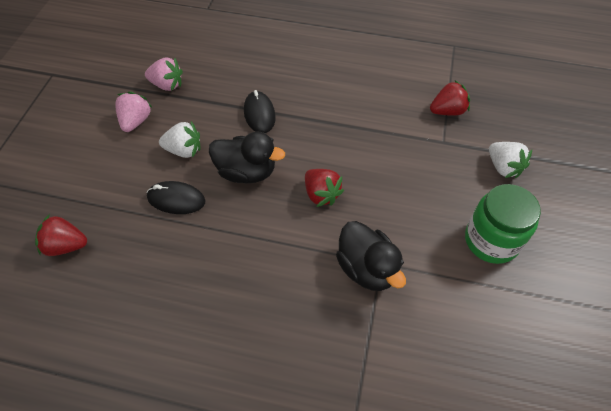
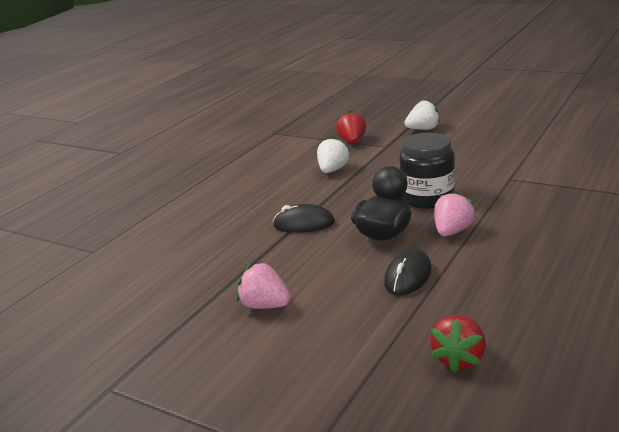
camera: 70 degrees left, 30 degrees down
(167, 85) = (214, 282): pink strawberry -> pink strawberry (452, 231)
(184, 150) = (334, 271): white strawberry -> white strawberry (333, 170)
(321, 194) = (427, 198): red strawberry -> black jar
(367, 269) = (515, 184): black duck -> none
(491, 240) = (494, 139): green jar -> none

